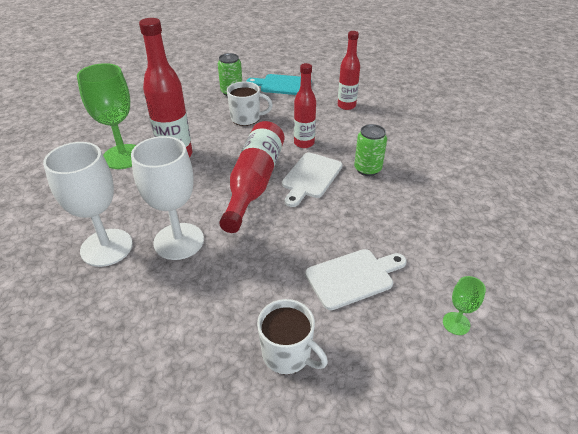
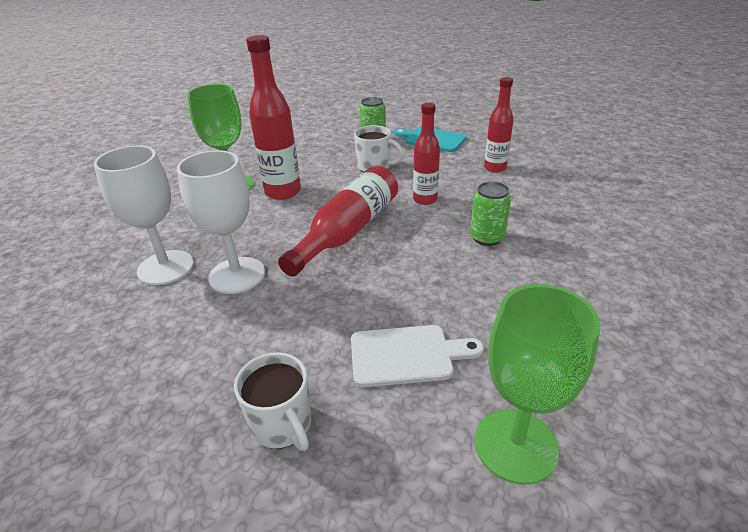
camera: 20 degrees right, 5 degrees down
(311, 177) = (414, 236): white cutting board -> none
(456, 323) = (515, 445): green goblet -> green goblet, size x2.18

